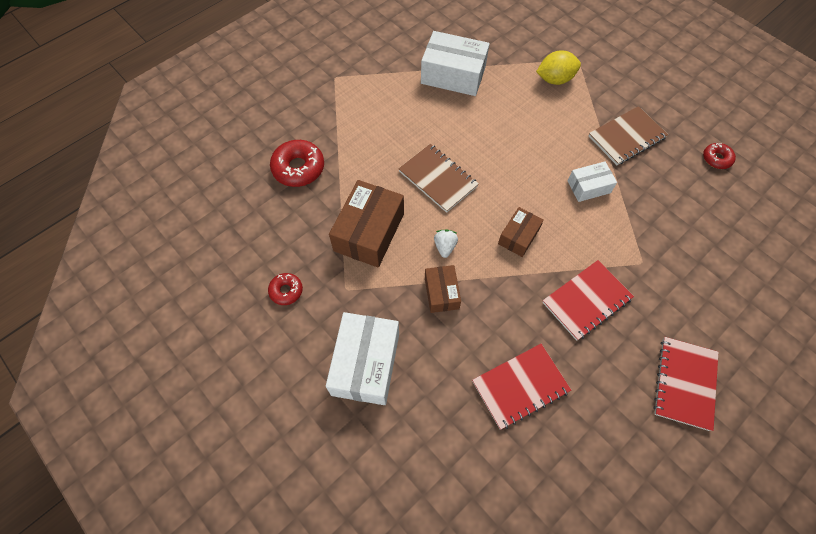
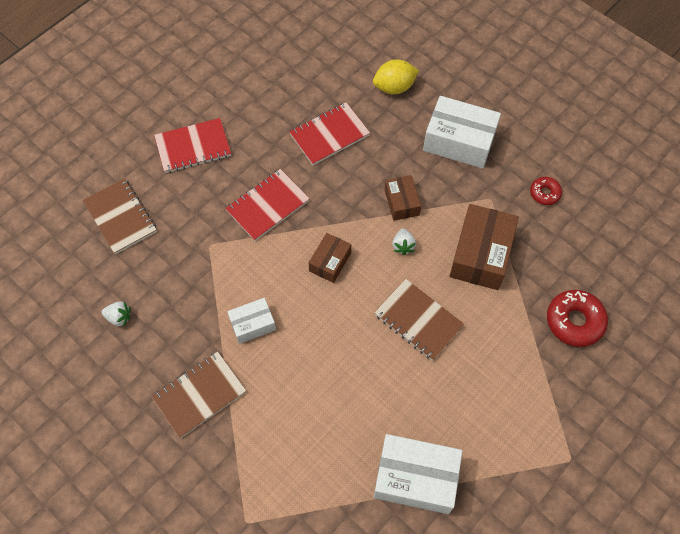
camera: 175 degrees right, 0 degrees up
(366, 364) = (459, 141): white box -> white box turned 75 degrees counterclockwise
(554, 79) = (280, 482): yellow lemon -> yellow lemon (394, 87)
(684, 383) = (193, 147): red notebook -> red notebook turned 60 degrees clockwise
(714, 201) = (119, 317): none -> white strawberry
(716, 159) = (100, 373): red donut -> none
(744, 300) = (120, 217): none -> brown notebook

